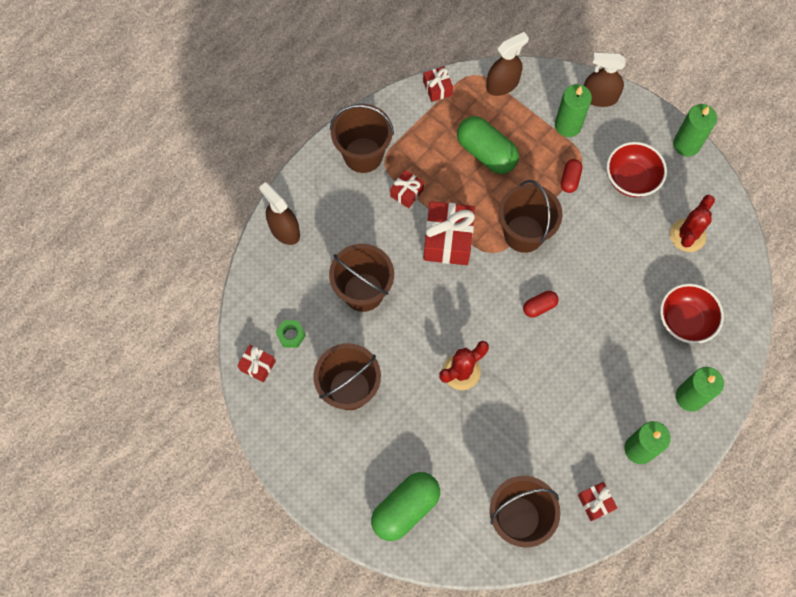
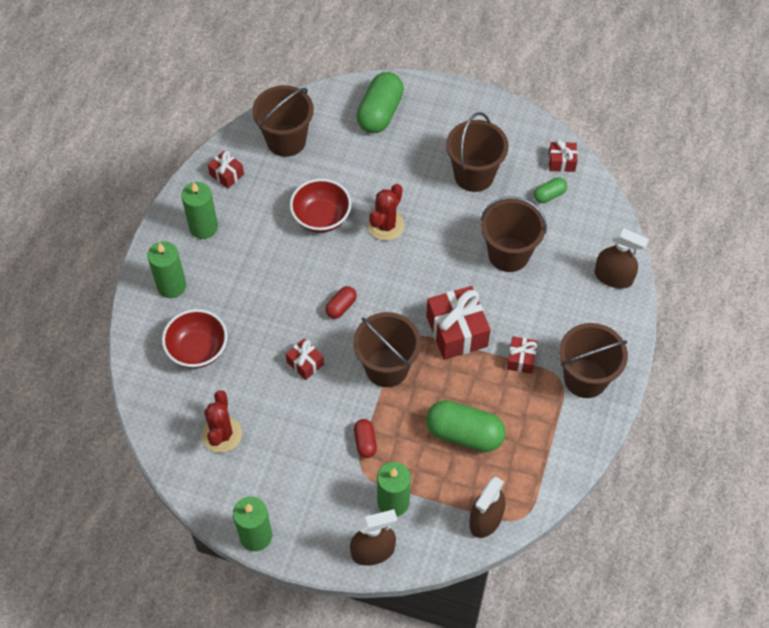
camera: 155 degrees right, 10 degrees down
(291, 335) = (549, 195): green nut -> green capsule
(437, 88) = (552, 483): red gift -> red gift (305, 363)
(631, 179) = (301, 470): red bowl -> red bowl (321, 217)

